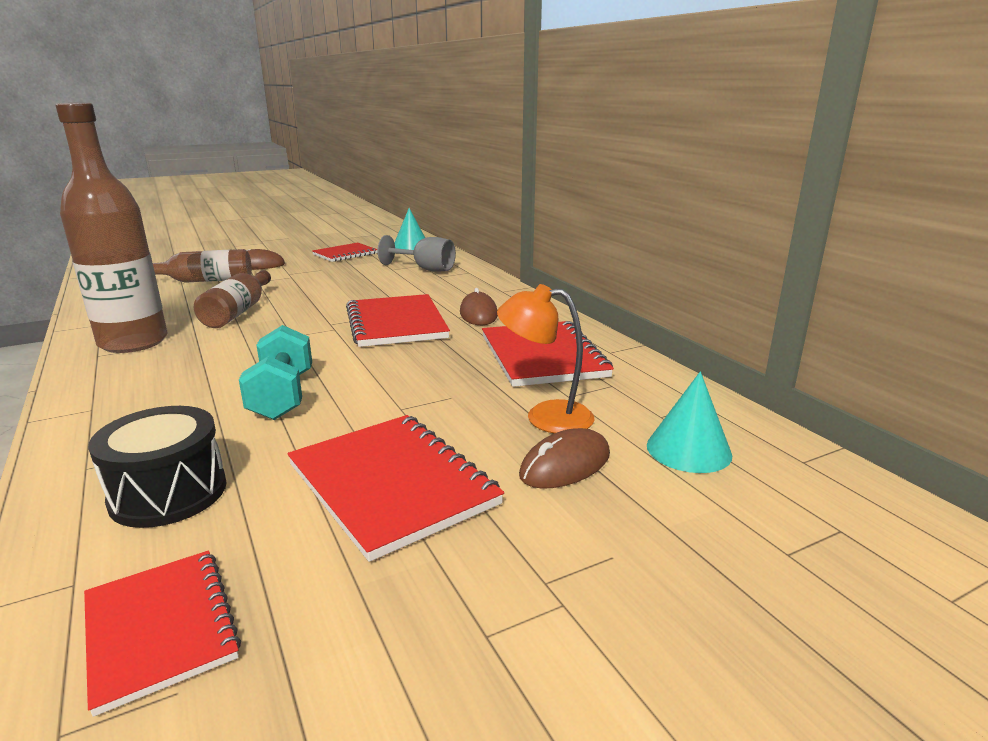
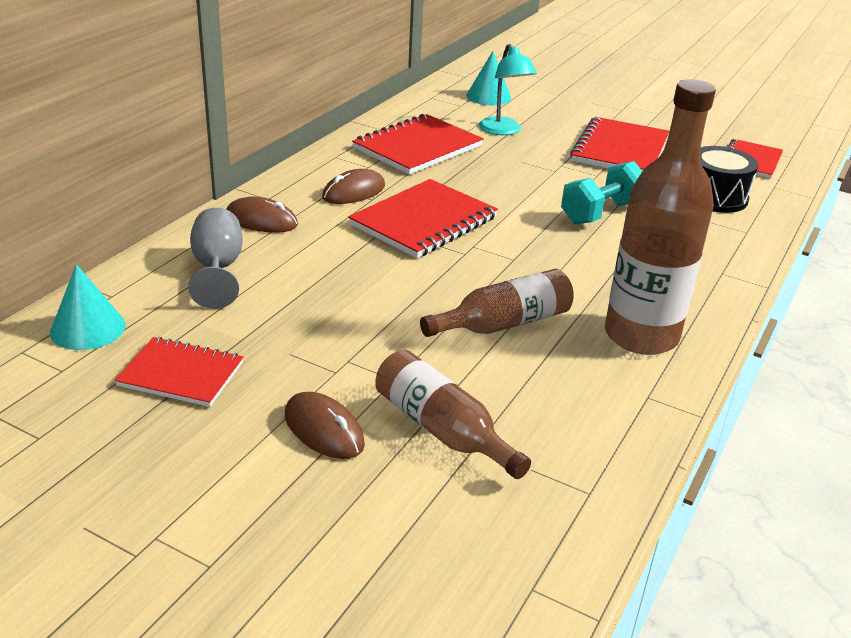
camera: 125 degrees left, 10 degrees up
(545, 416) = (503, 131): orange lamp -> turquoise lamp
(565, 465) = (543, 118): brown mouse -> brown mouse (261, 220)

